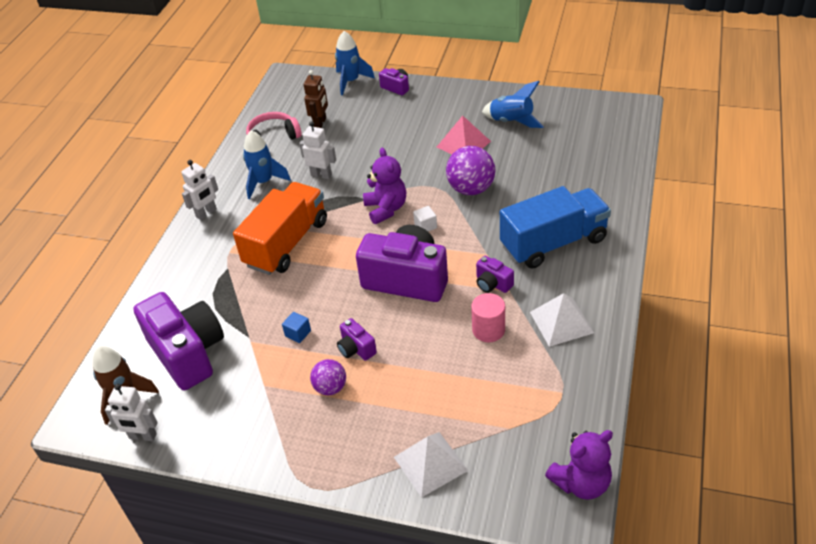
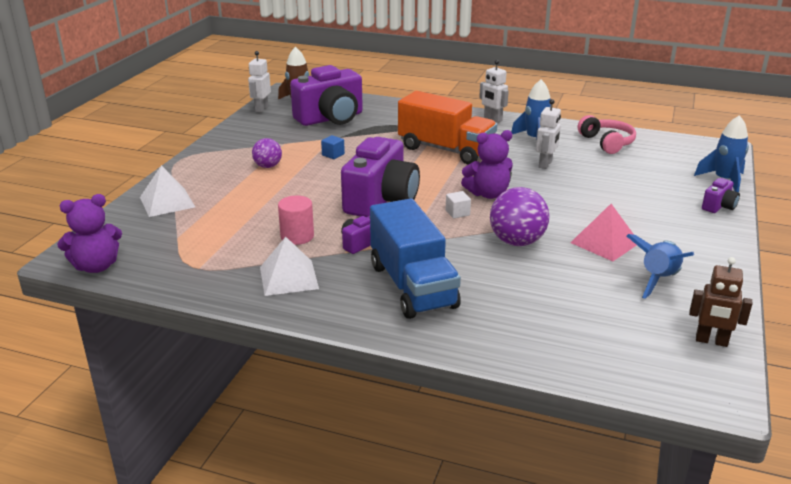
camera: 90 degrees right, 15 degrees down
(320, 123) = (636, 164): brown robot -> brown robot (711, 341)
(356, 349) = (304, 176): purple camera -> none
(581, 483) = (96, 266): purple teddy bear -> purple teddy bear turned 90 degrees counterclockwise

